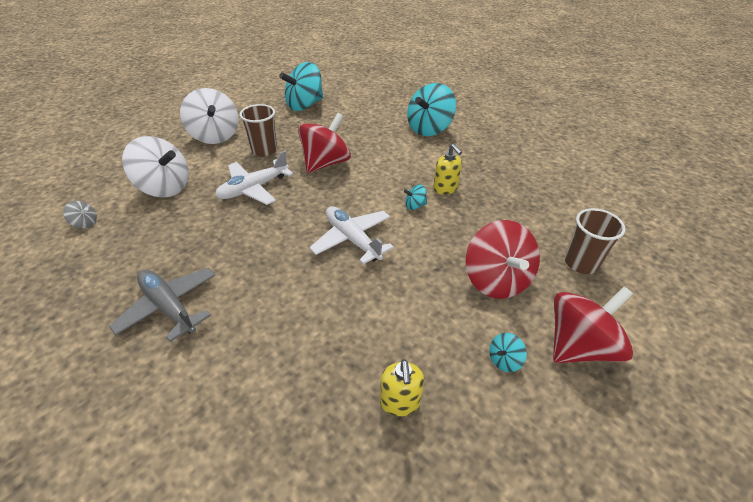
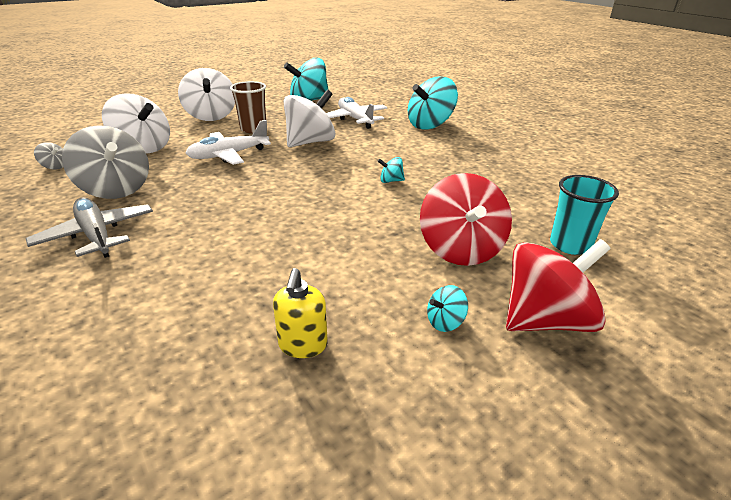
camera: 10 degrees right, 10 degrees down
(161, 246) = (116, 189): none -> grey spinning top
(325, 163) = (310, 142): red spinning top -> white spinning top
(352, 240) = (311, 201): white plane -> white plane (355, 119)
(445, 189) = (430, 170): yellow soap dispenser -> none
(581, 263) = (570, 245): brown cup -> turquoise cup

